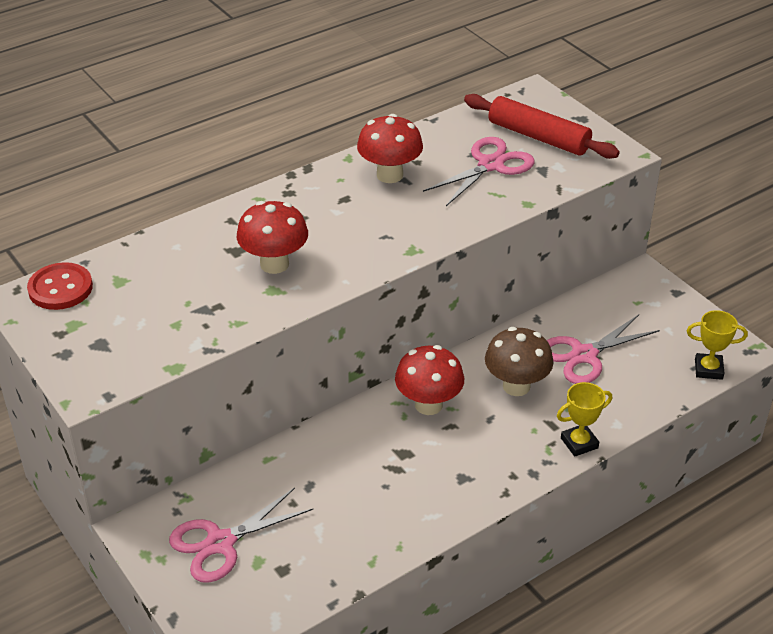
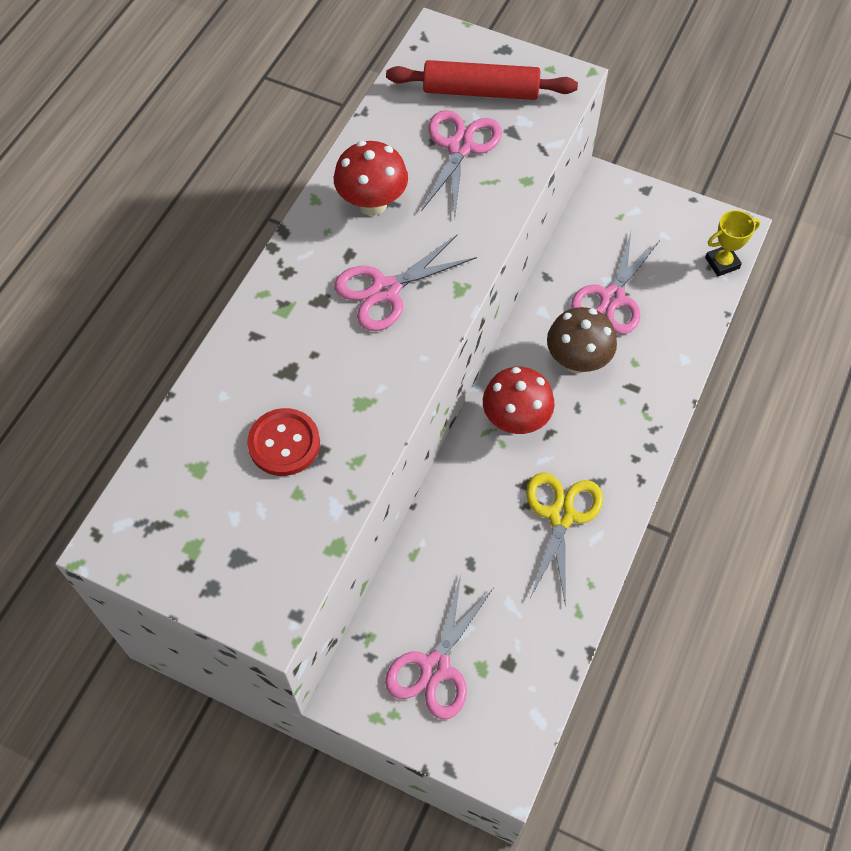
camera: 30 degrees left, 20 degrees up
(60, 288) = (143, 509): red button -> red button (284, 443)
(274, 264) = (340, 370): red mushroom -> none
(352, 230) = (385, 290): none -> pink scissors
(413, 487) = (561, 515): none -> yellow scissors
(579, 443) = (667, 395): yellow trophy -> none

